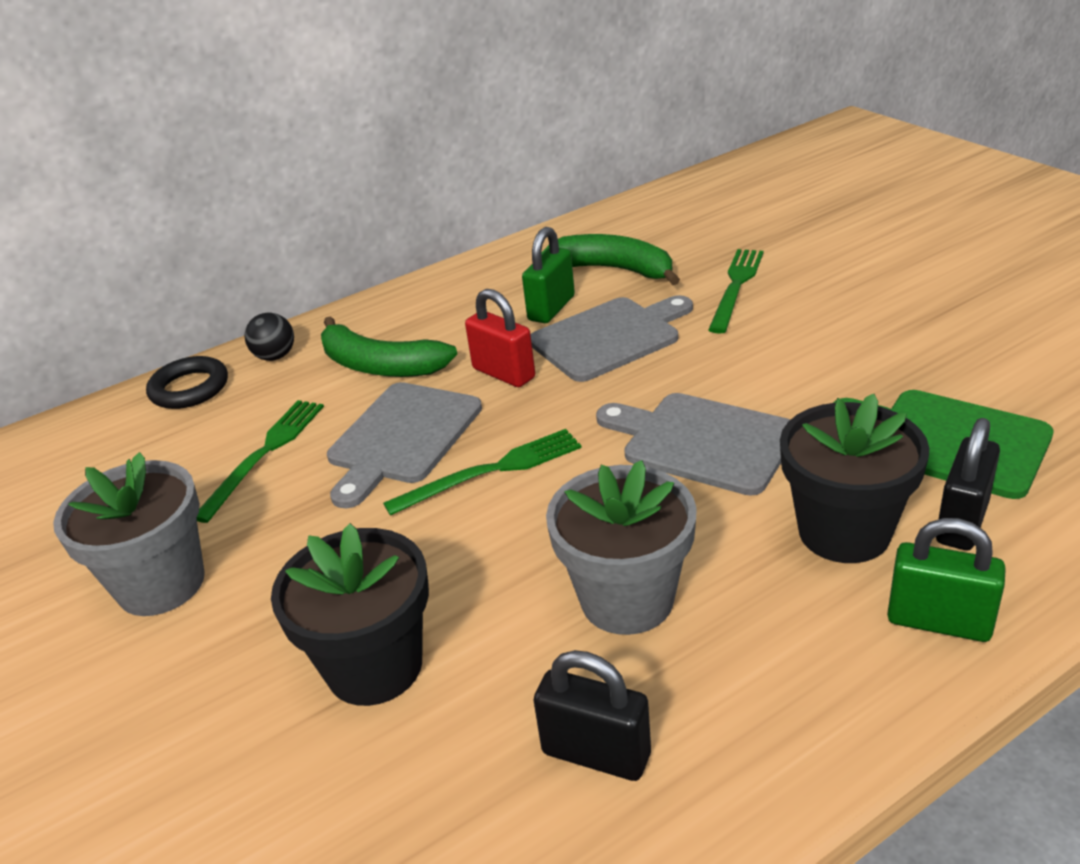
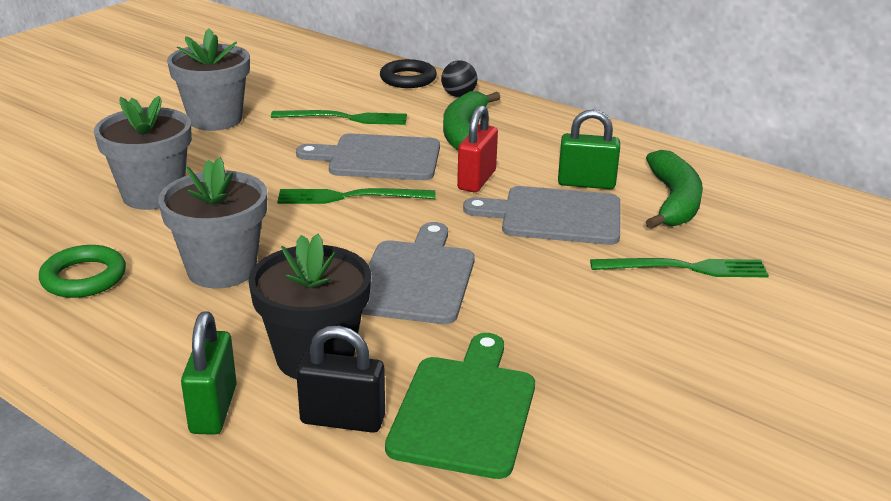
camera: 65 degrees right, 5 degrees down
(374, 666) = (153, 195): black flower pot -> grey flower pot
(491, 471) = (350, 197): green fork -> green fork turned 135 degrees clockwise
(596, 753) = (84, 277): black padlock -> green ring
(609, 337) = (554, 216): grey cutting board -> grey cutting board turned 150 degrees clockwise

